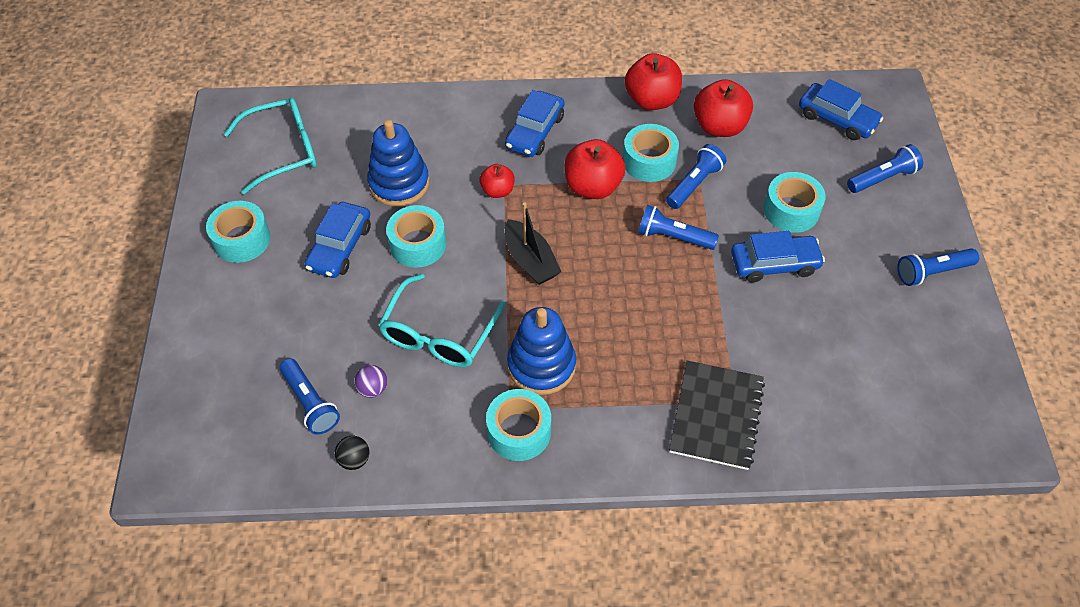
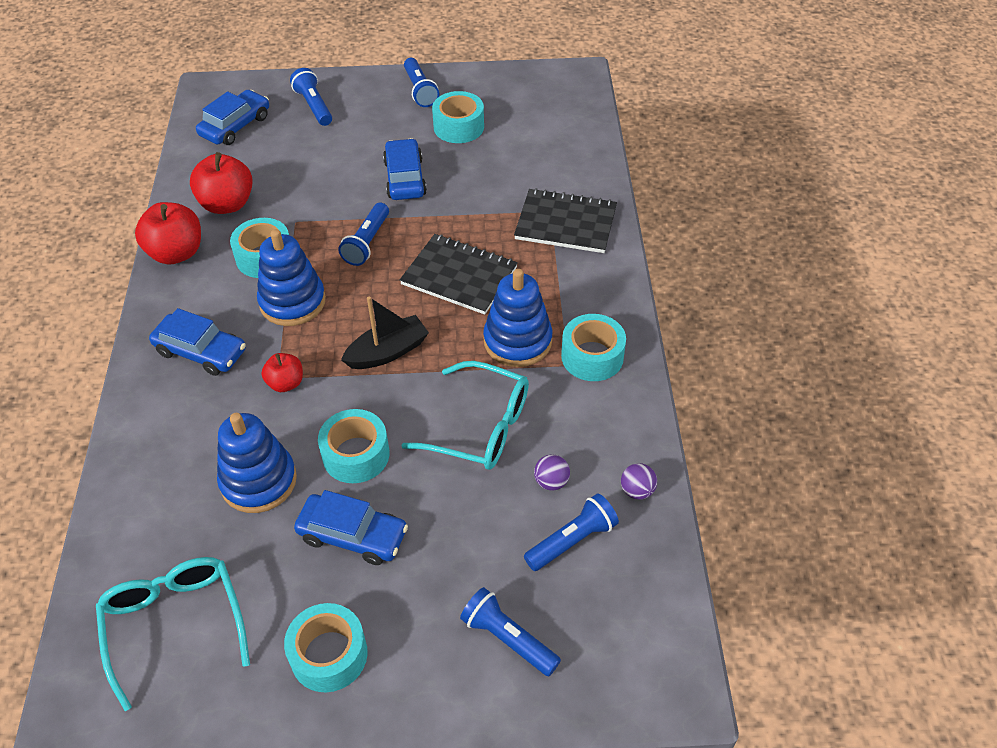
camera: 90 degrees left, 5 degrees down
(354, 460) = (637, 491): black ball -> purple ball
(592, 186) = (292, 302): red apple -> blue stacking toy
(630, 315) = (459, 276): none -> black notebook
(694, 184) = (301, 225): blue flashlight -> blue flashlight (508, 638)
(791, 210) = (343, 163): turquoise tape -> turquoise tape (458, 127)

